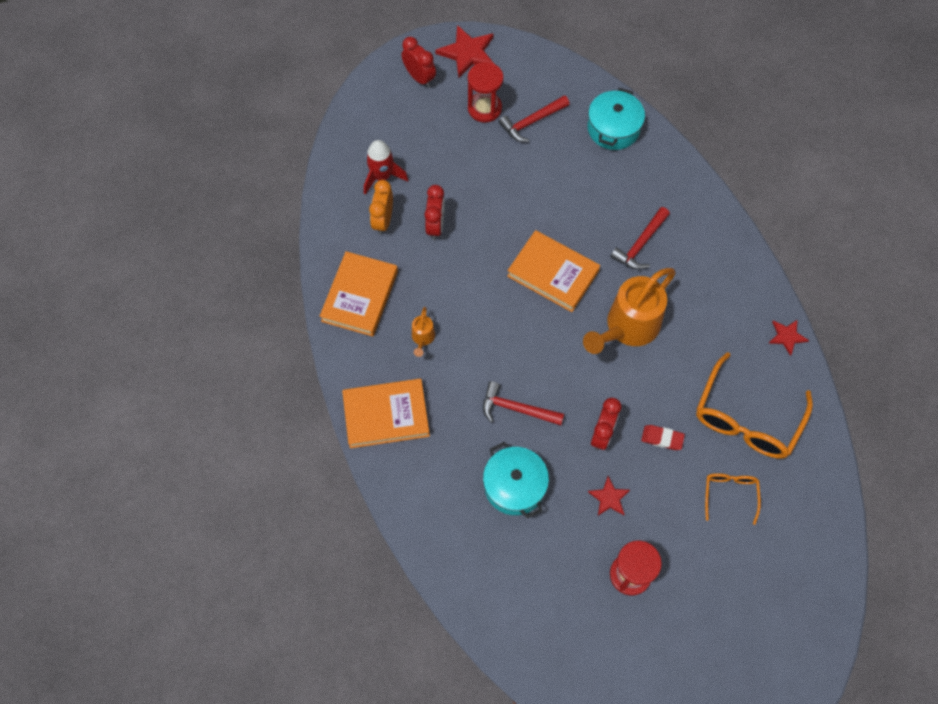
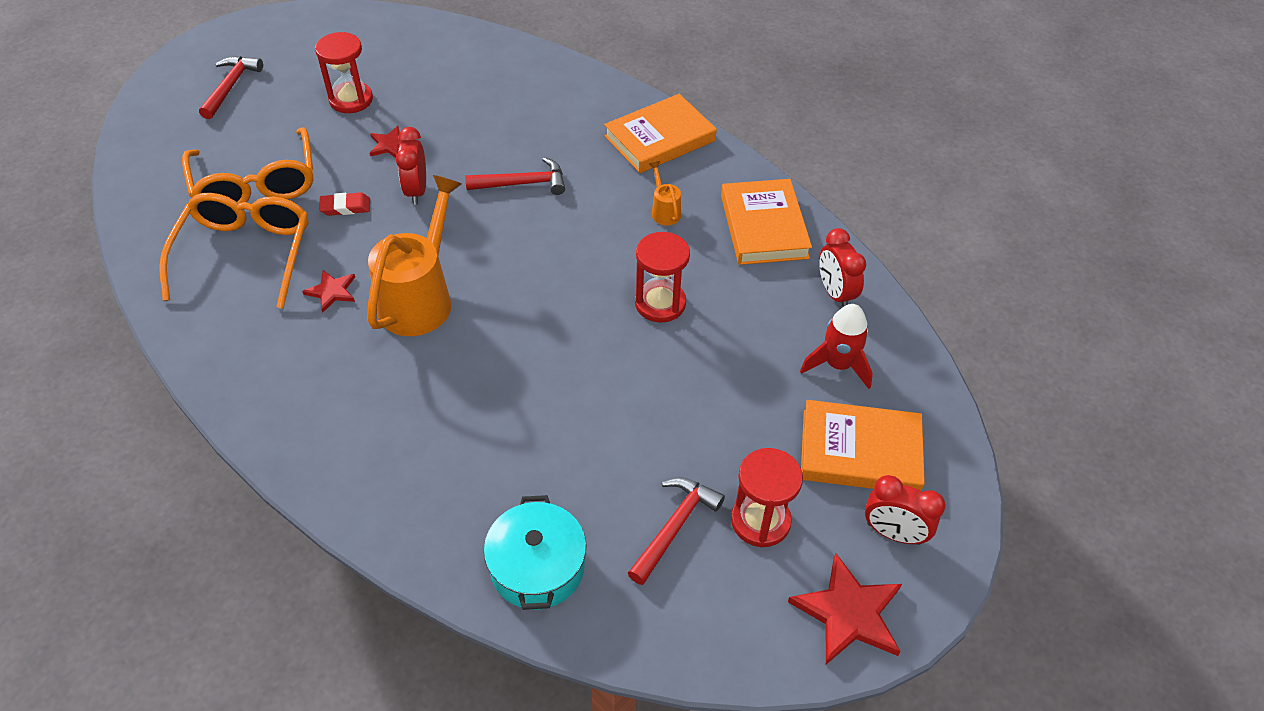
camera: 155 degrees right, 15 degrees down
(383, 221) = (796, 312): orange clock -> none
(435, 226) = (726, 329): red clock -> red clock (835, 293)
(467, 261) = (660, 303): none -> red hourglass
(514, 486) = (495, 126): turquoise pot -> none
(553, 273) = (542, 326): orange book -> orange book (860, 452)
(640, 244) = (434, 402): red hammer -> red hammer (231, 86)
(730, 495) = (256, 183): orange glasses -> orange glasses, size x1.96
(787, 336) = (199, 356): red star -> red star (332, 291)

